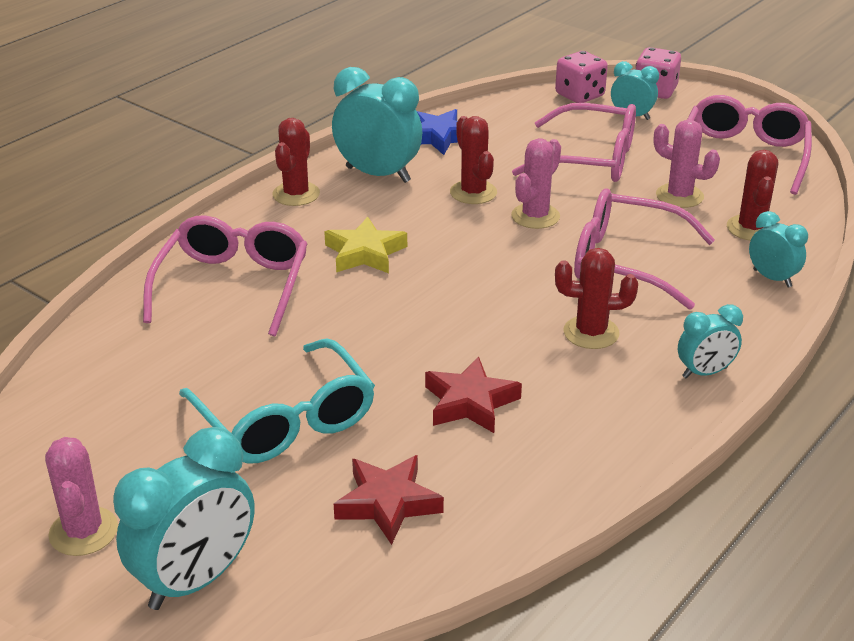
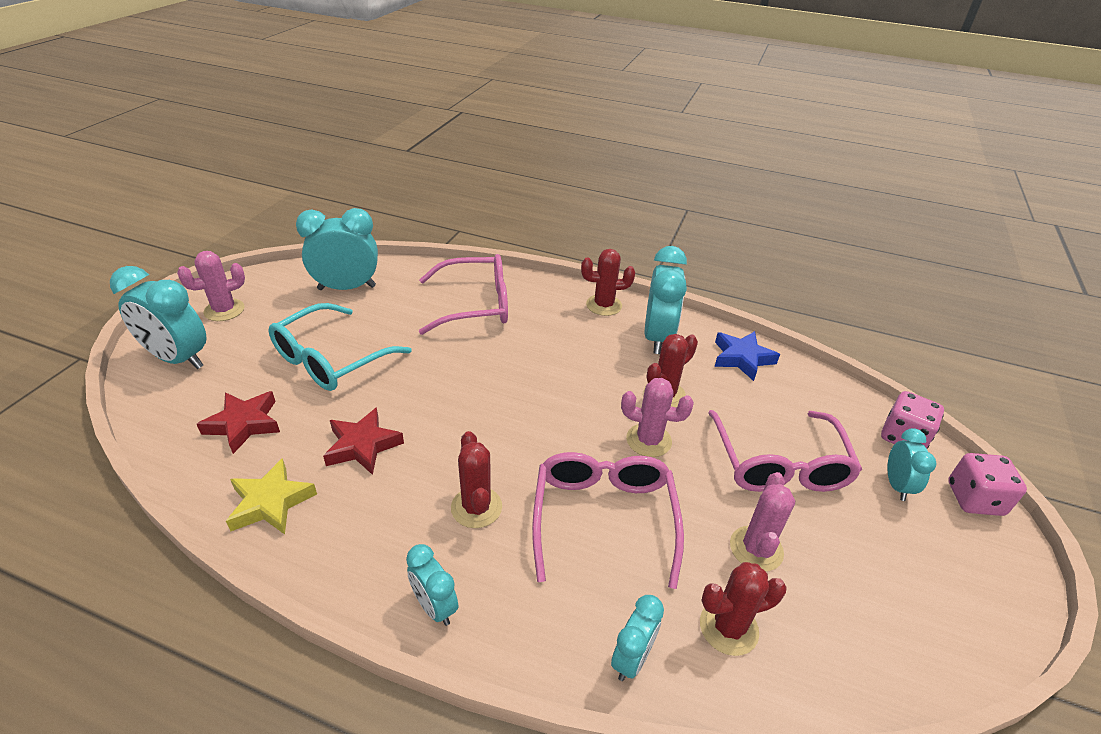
camera: 70 degrees right, 5 degrees up
(109, 395) = (347, 288): none -> turquoise clock
(365, 253) = (542, 353): yellow star -> yellow star (271, 502)
(743, 155) = (894, 605): pink glasses -> none

